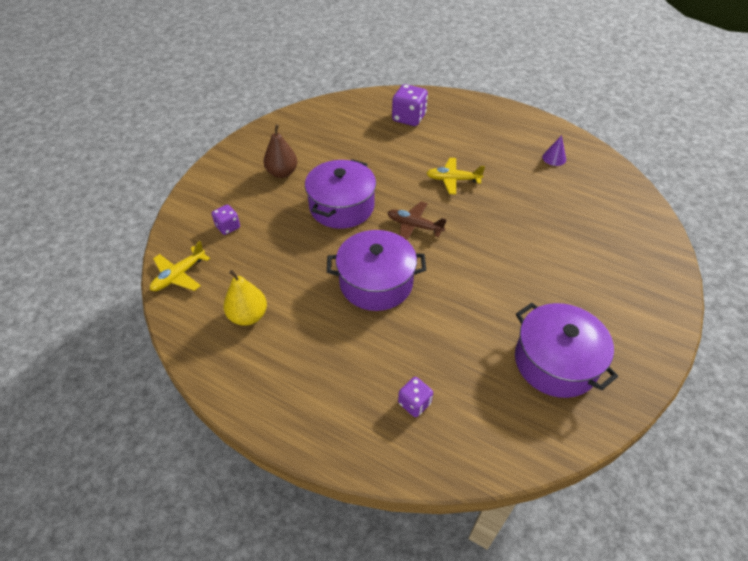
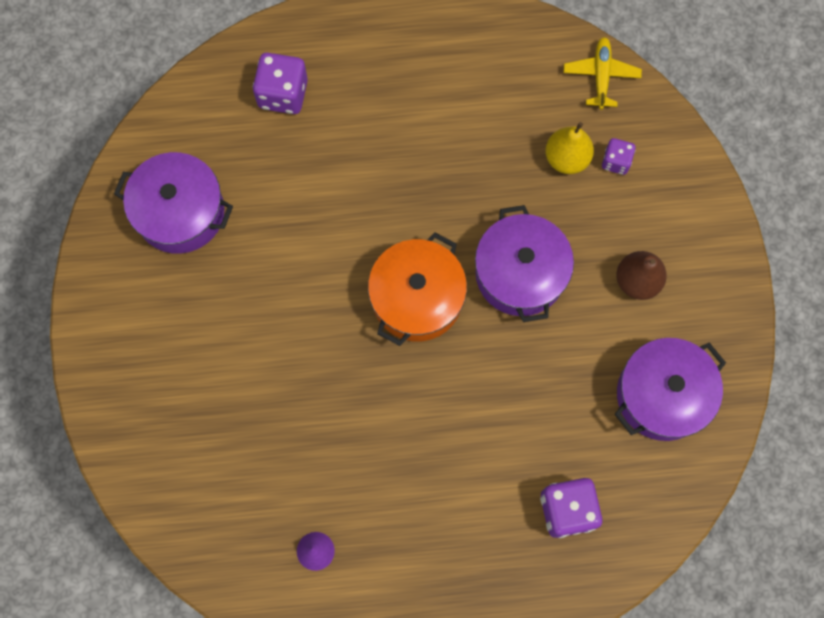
camera: 145 degrees right, 25 degrees up
(248, 316) = (492, 79): yellow pear -> yellow pear (566, 158)
(376, 283) = (403, 193): purple pot -> purple pot (662, 395)
(414, 226) = (417, 298): brown plane -> orange pot
(414, 403) = (283, 94): purple dice -> purple dice, size x1.72
(453, 180) = (422, 411): yellow plane -> none

